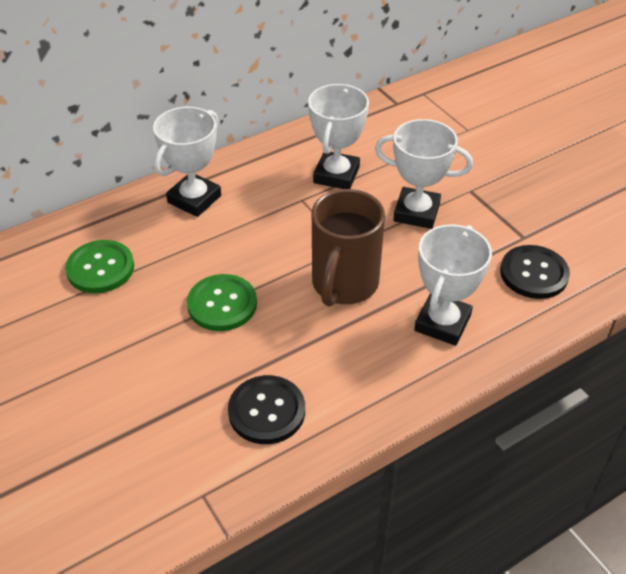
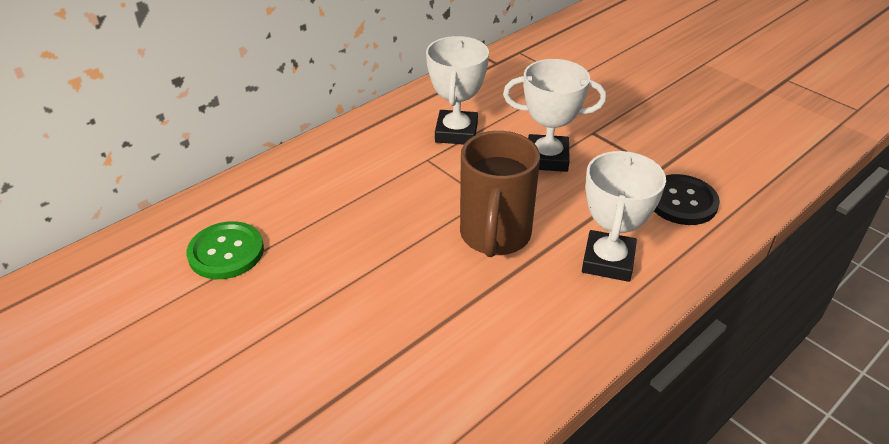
camera: 10 degrees left, 5 degrees down
(194, 199) = (315, 171): white trophy -> none
(222, 304) = (370, 272): green button -> none
(266, 411) = (448, 379): black button -> none

